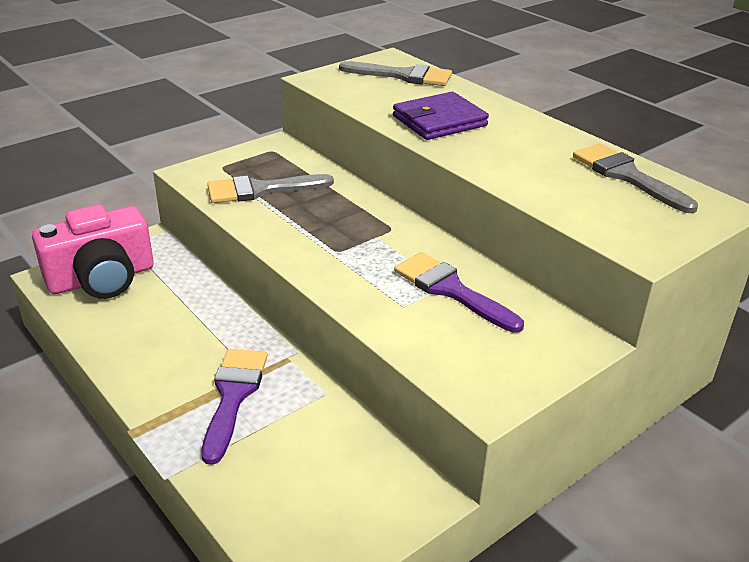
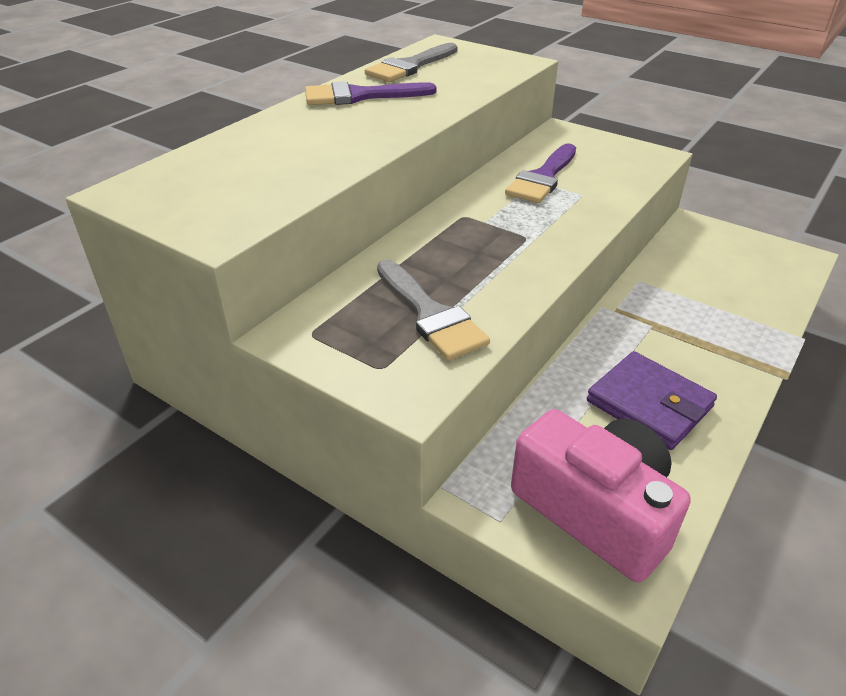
camera: 105 degrees left, 5 degrees up
(233, 396) = (688, 328): purple brush -> purple brush (360, 96)
(403, 76) = (195, 174): grey brush -> none
(439, 121) = (336, 140): purple wallet -> purple wallet (649, 404)

